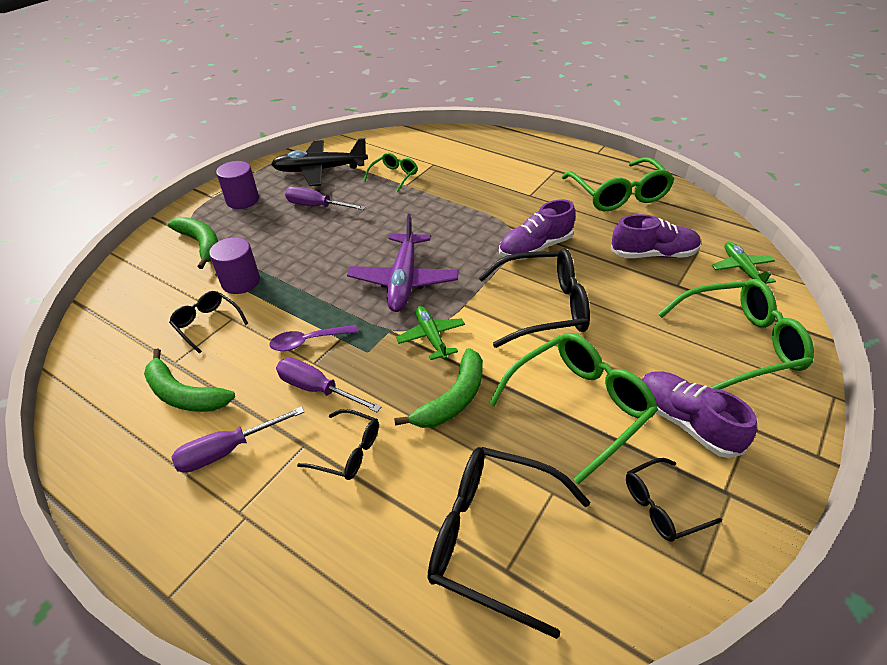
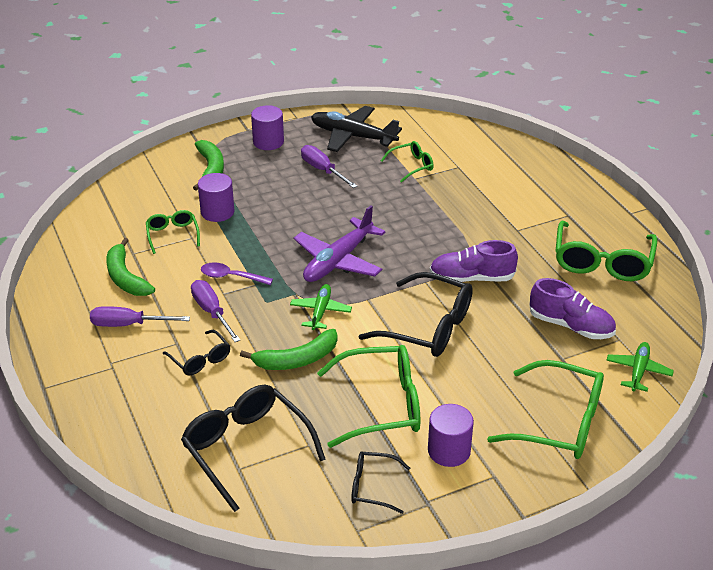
camera: 30 degrees right, 5 degrees down
(207, 324) = (172, 235): black glasses -> green glasses
(686, 422) = (449, 451): purple shoe -> purple cylinder

